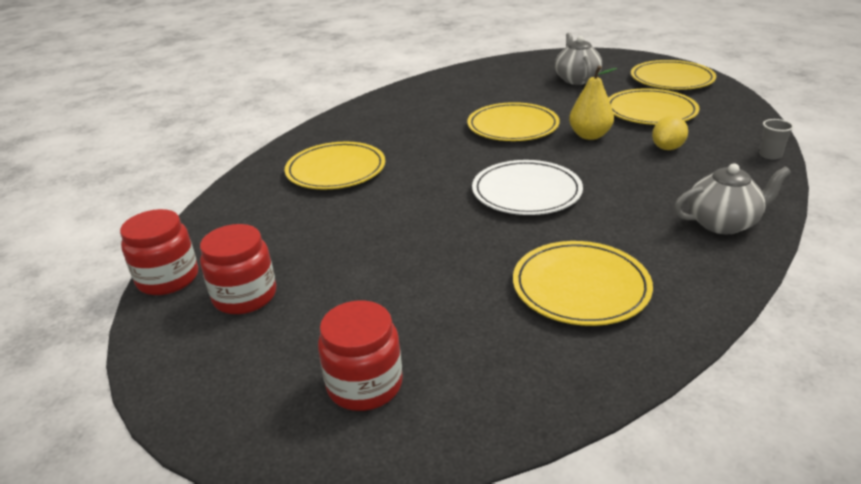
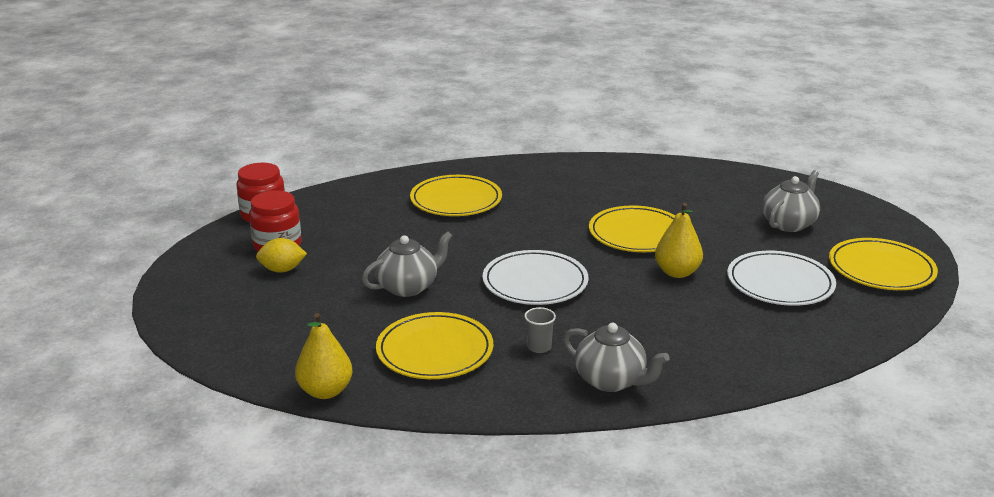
camera: 45 degrees right, 5 degrees down
(364, 385) = (247, 319): red jar -> none
(446, 253) = (408, 287): none -> grey teapot
(585, 391) = (325, 391): none -> yellow pear
(650, 111) = (780, 283): yellow plate -> white plate
(667, 148) = (713, 315): yellow lemon -> yellow lemon (282, 270)
(770, 155) = (783, 370): grey cup -> grey cup (539, 347)

